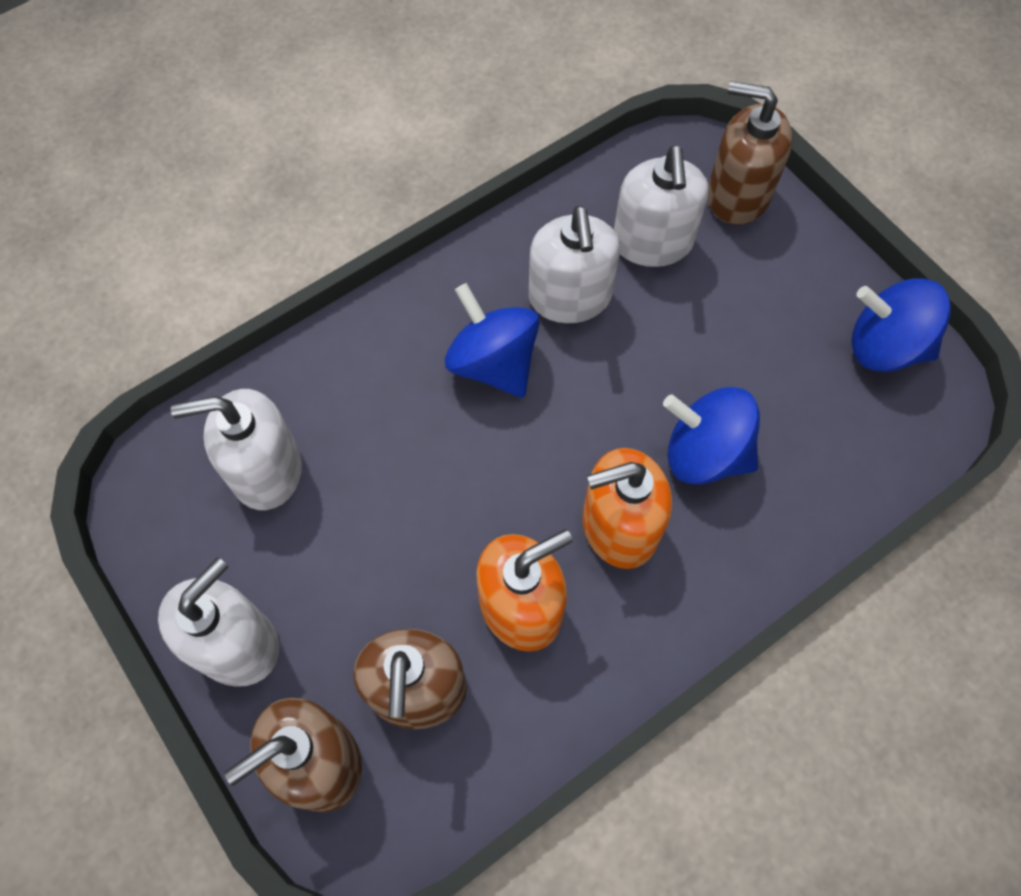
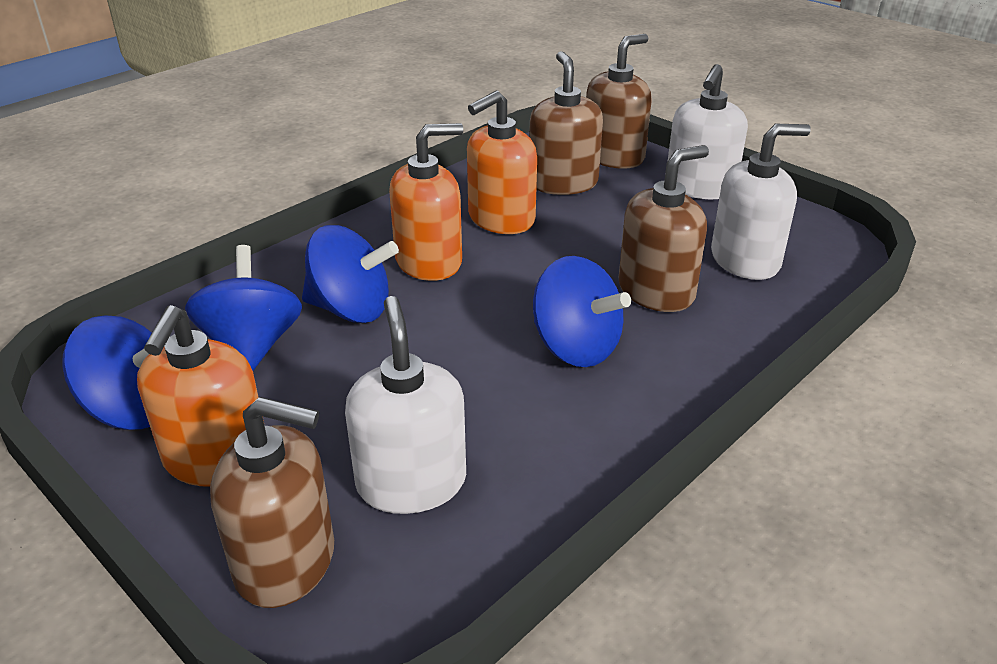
camera: 170 degrees right, 30 degrees down
(386, 432) = (656, 291): none -> brown soap dispenser
(570, 297) = (507, 411): white soap dispenser -> none
(797, 412) = (252, 346): none -> blue spinning top
(802, 285) = (216, 459): none -> orange soap dispenser

